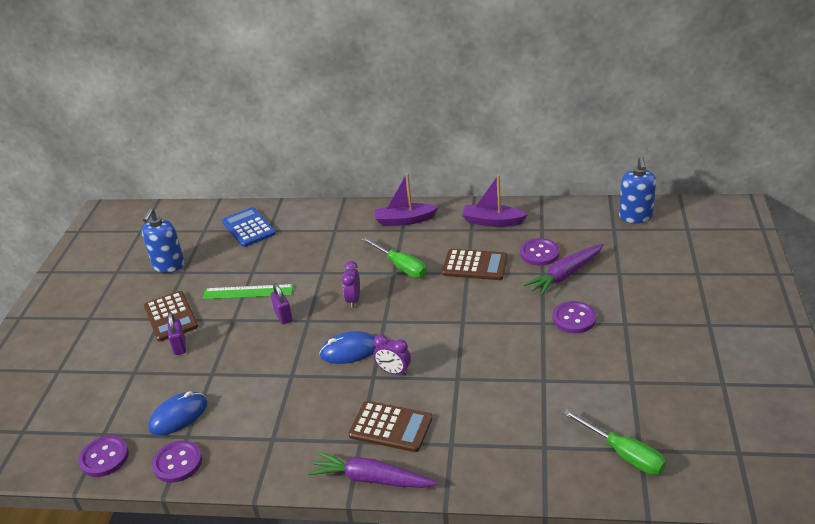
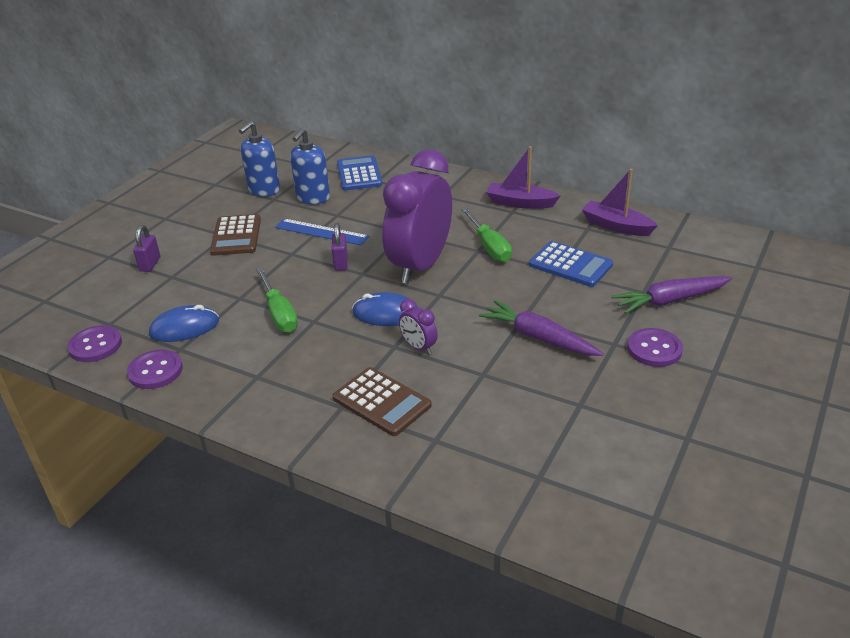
camera: 20 degrees right, 0 degrees up
(179, 346) = (227, 264): purple padlock -> purple padlock (150, 264)
(248, 292) = (321, 232): green ruler -> blue ruler
(353, 300) = (420, 266): purple clock -> purple clock, size x2.48
(371, 479) = (329, 448): purple carrot -> purple carrot (538, 338)
(475, 265) = (570, 265): brown calculator -> blue calculator
(539, 253) = (652, 271): purple button -> none
(623, 454) = (631, 516): green screwdriver -> green screwdriver (279, 313)
(635, 217) = (792, 260): blue soap dispenser -> blue soap dispenser (313, 198)

